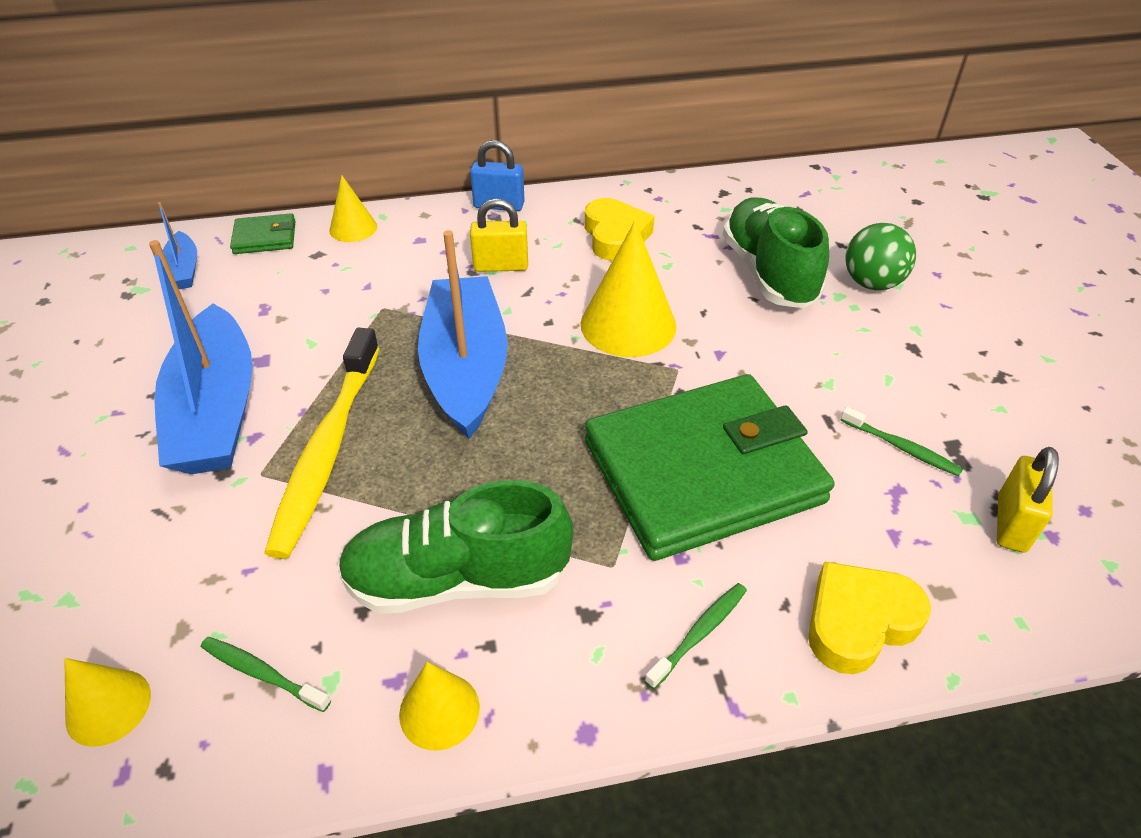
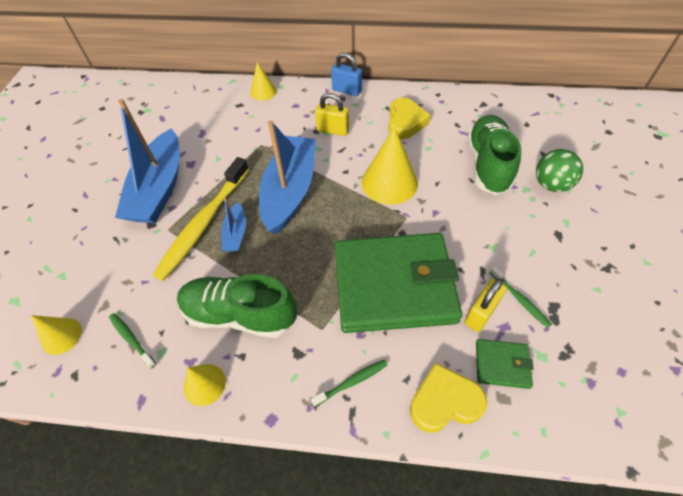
camera: 20 degrees right, 10 degrees up
(184, 270) = (171, 102): blue boat -> blue boat (236, 234)
(265, 237) = (217, 90): green wallet -> green wallet (502, 364)
(1011, 523) = (567, 367): yellow padlock -> yellow padlock (481, 313)

